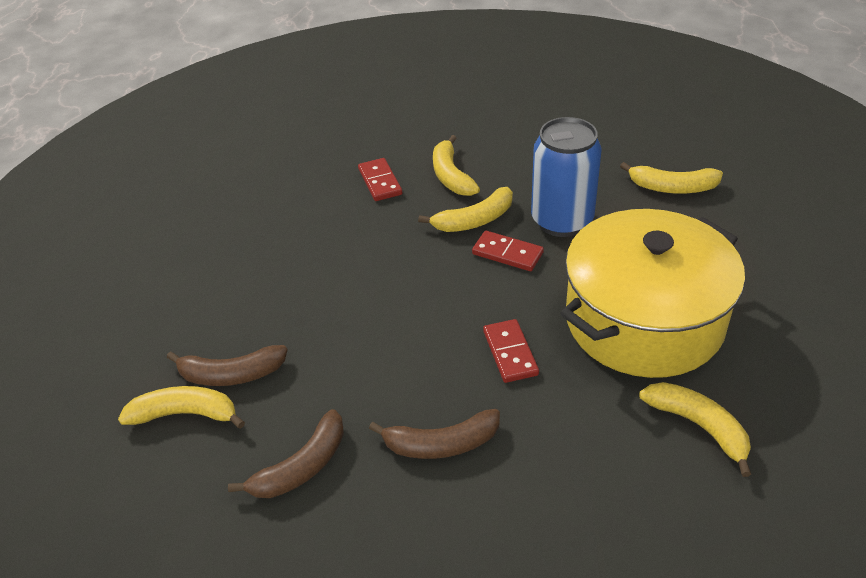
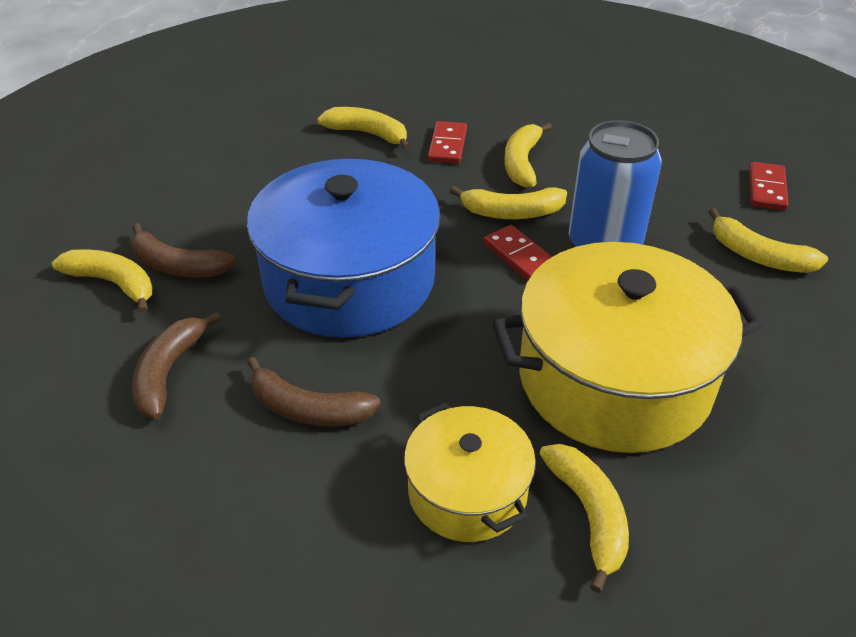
camera: 25 degrees right, 0 degrees up
(301, 467) = (168, 372): brown banana -> brown banana turned 120 degrees clockwise
(305, 195) = (368, 134): none -> yellow banana
(390, 326) = (349, 280): none -> blue pot
(510, 353) = (445, 352): red domino -> red domino (767, 189)
(607, 450) = (467, 492): none -> yellow pot

